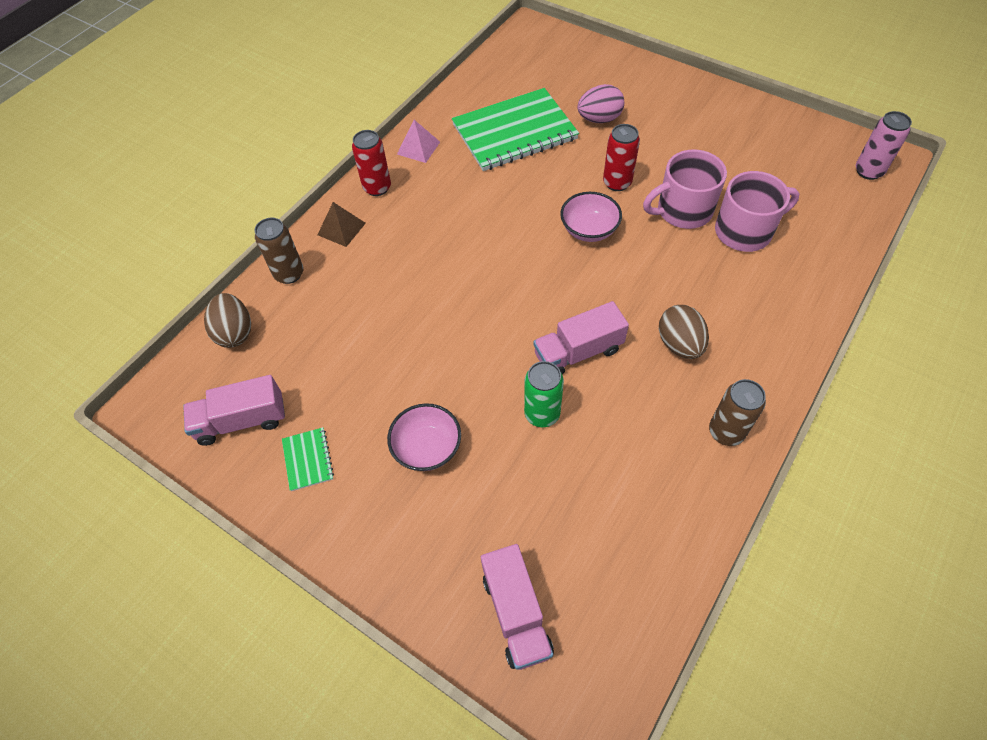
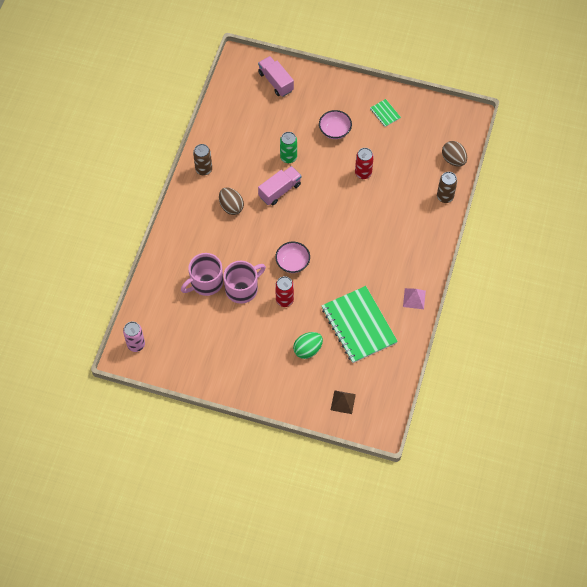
camera: 160 degrees right, 5 degrees up
(242, 421) = (424, 121): pink truck -> none
(341, 229) = (431, 230): brown pyramid -> brown pyramid (343, 402)
(377, 188) = (425, 263): red can -> red can (363, 173)
(514, 132) = (358, 325): green notebook -> green notebook turned 75 degrees counterclockwise
(599, 119) = (307, 349): pink egg -> green egg

